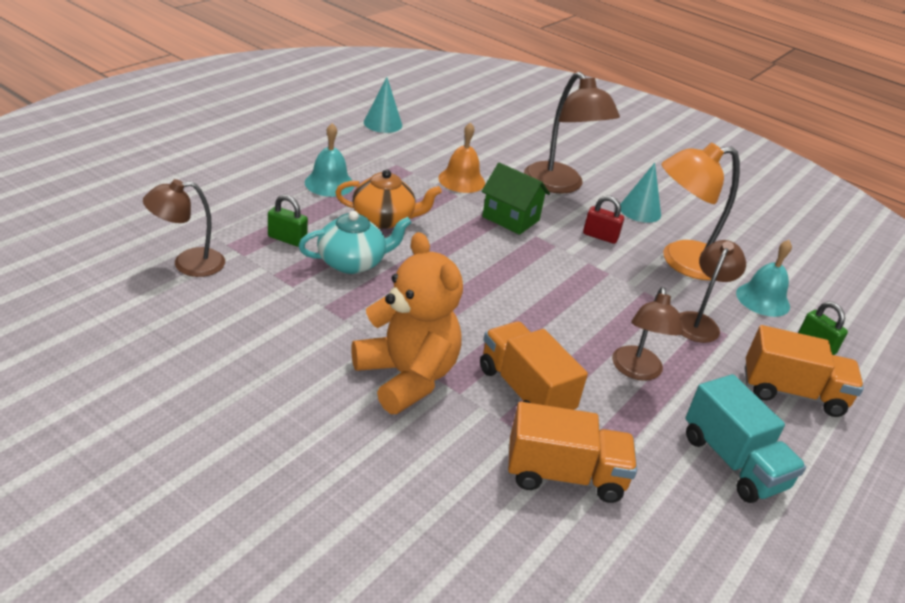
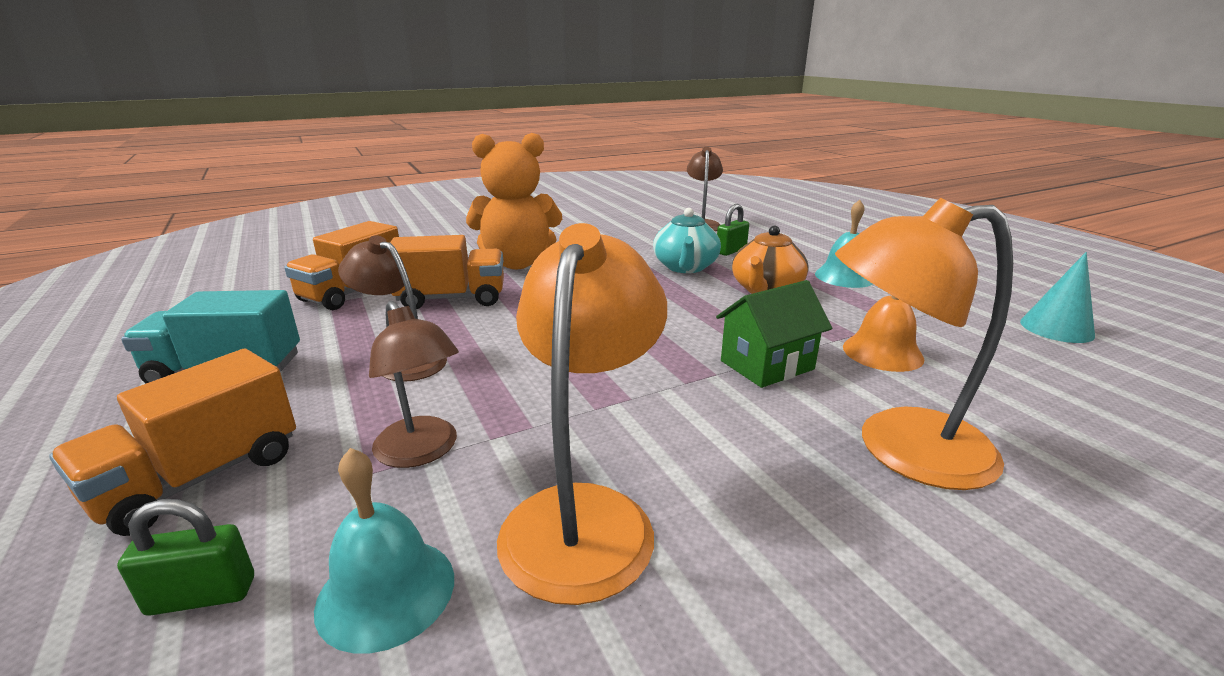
camera: 120 degrees right, 10 degrees down
(560, 185) = (899, 448): brown lamp -> orange lamp
(600, 236) = (702, 436): red padlock -> none
(640, 211) = (803, 538): turquoise cone -> none

